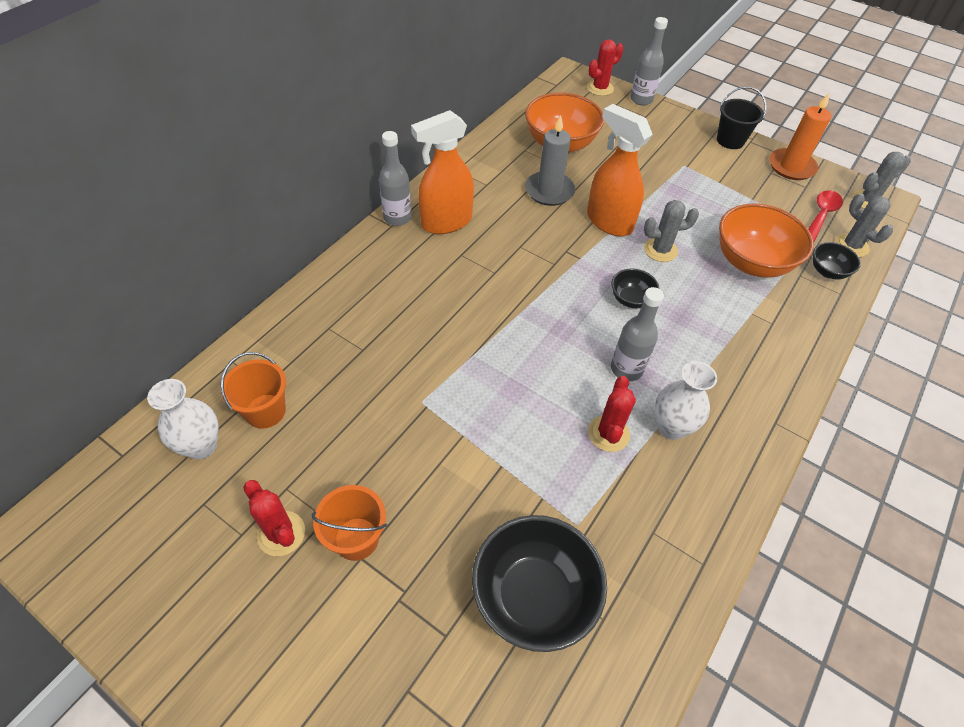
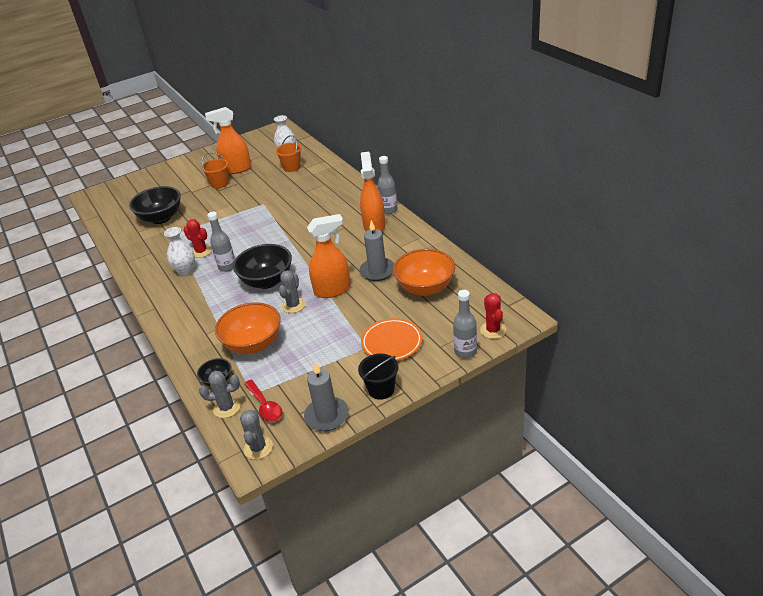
camera: 120 degrees right, 15 degrees down
(281, 533) = (236, 169): red cactus -> orange spray bottle
(630, 299) = (267, 281): black bowl -> black bowl, size x1.98
(663, 149) = (392, 342): none -> orange plate
(791, 167) = (327, 416): orange candle -> grey candle

